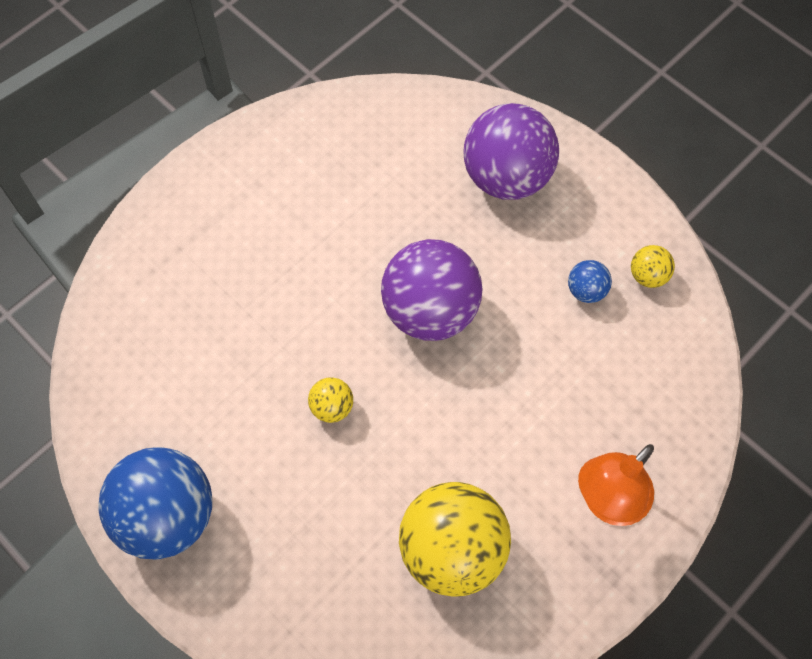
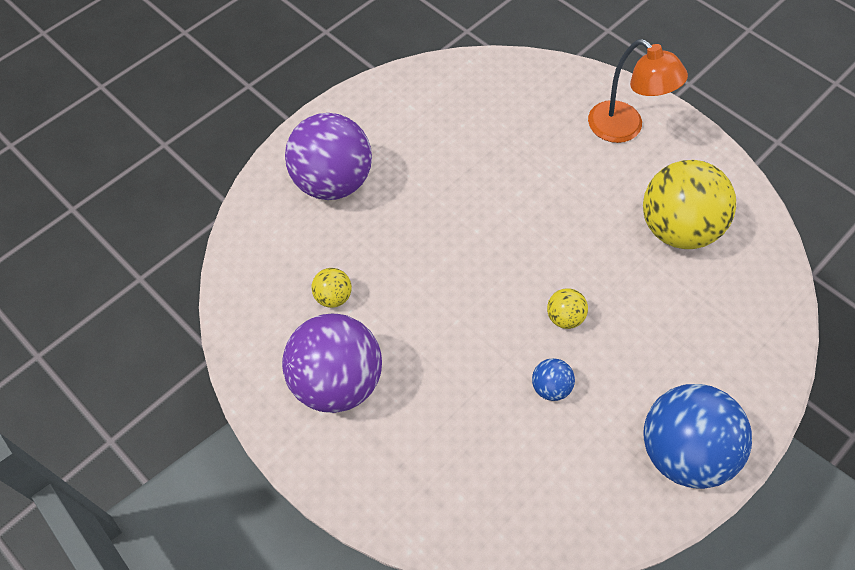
camera: 90 degrees left, 5 degrees down
(430, 311) = (467, 241): purple ball -> purple ball (337, 381)
(586, 290) = (446, 131): blue ball -> blue ball (550, 387)
(648, 276) = (432, 91): yellow ball -> yellow ball (333, 297)

